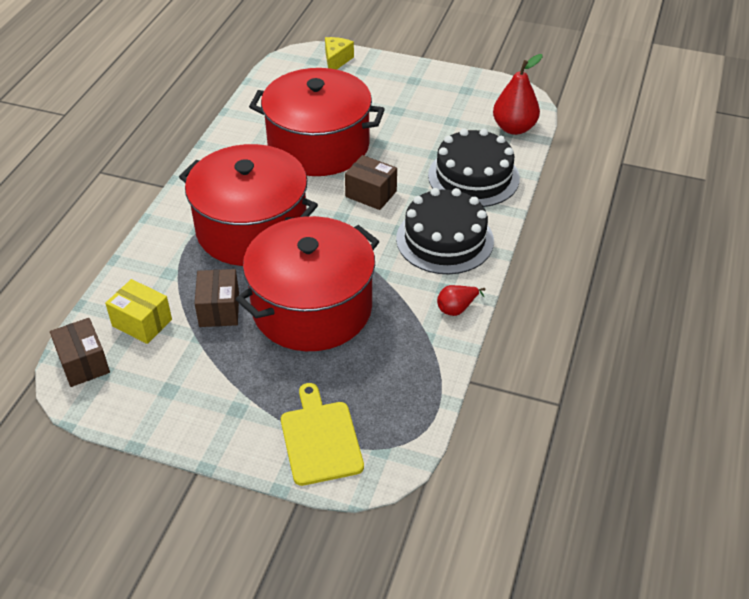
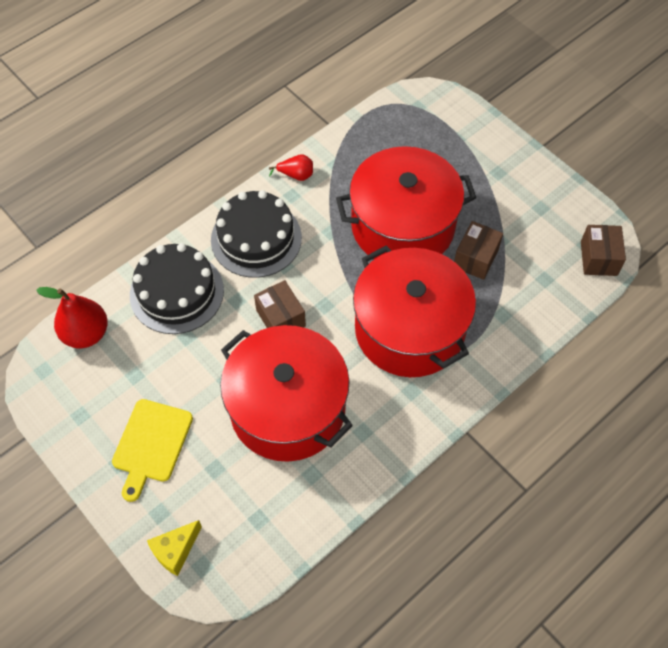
camera: 150 degrees left, 15 degrees up
(142, 323) = (542, 274): yellow box -> none
(320, 439) = (453, 128): yellow cutting board -> yellow cutting board (151, 444)

